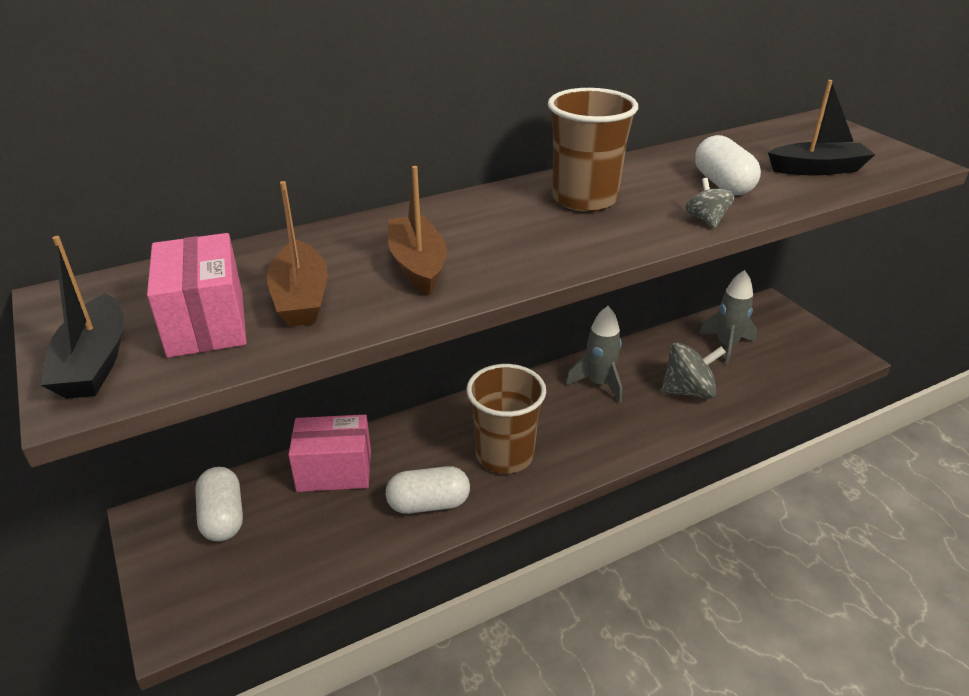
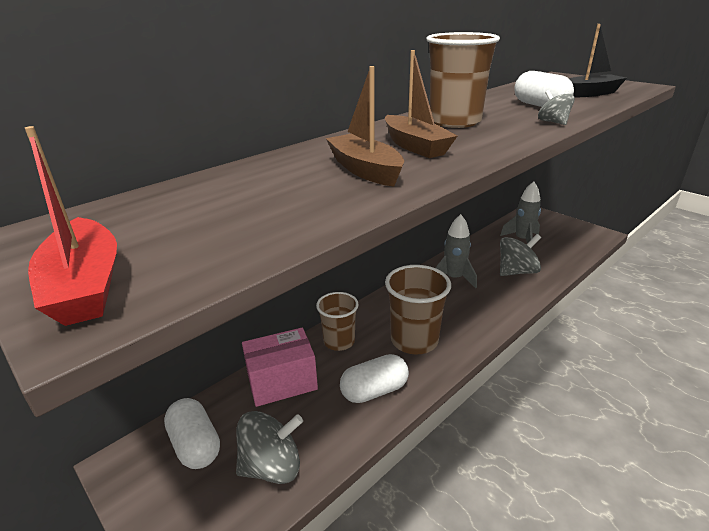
camera: 15 degrees left, 5 degrees down
(94, 362) = (85, 286): black boat -> red boat
(206, 323) = (196, 234): pink box -> none
(288, 557) = (272, 466): none -> grey spinning top
(301, 298) = (279, 204): brown boat -> brown boat (415, 146)
(417, 437) = (339, 341): none -> brown cup

